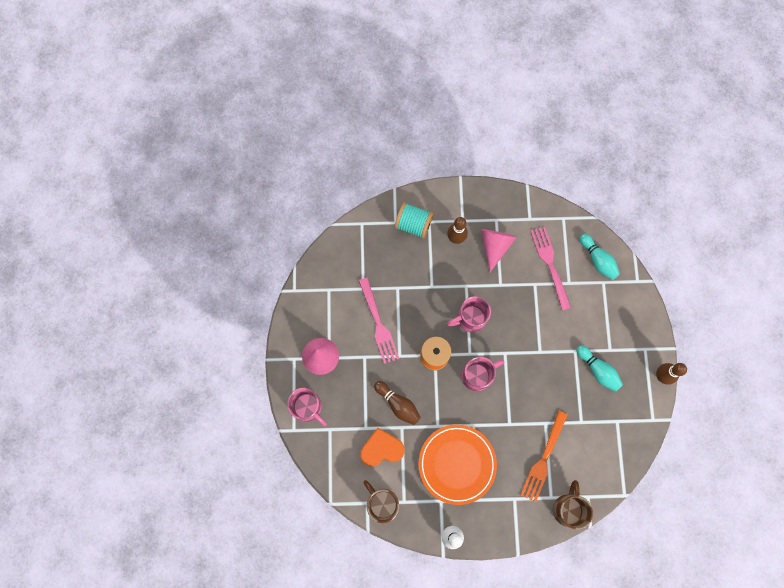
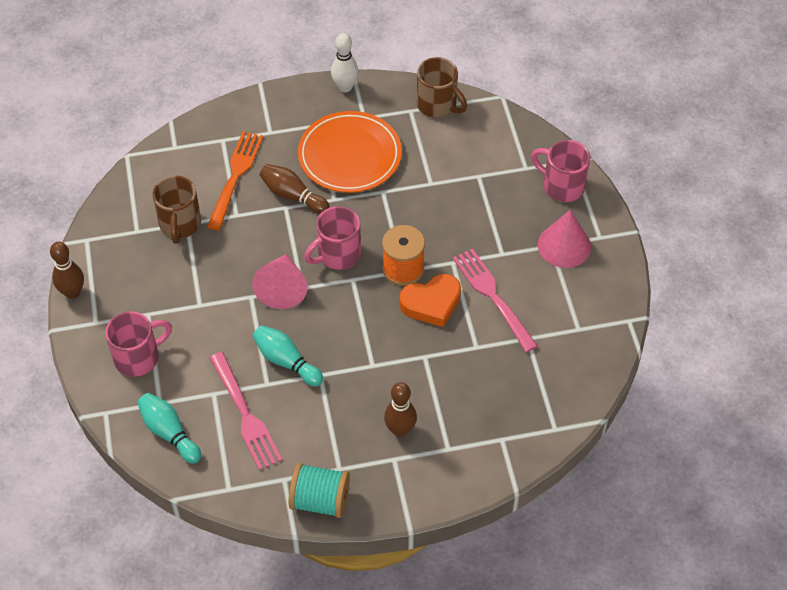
camera: 170 degrees right, 20 degrees down
(382, 449) = (451, 157): orange heart -> orange heart (431, 303)
(398, 404) = (441, 207): brown bowling pin -> brown bowling pin (293, 196)
(413, 225) = (472, 439): turquoise spool -> turquoise spool (320, 500)
(470, 319) = (359, 322): pink mug -> pink mug (138, 357)
(495, 246) = (336, 428): pink cone -> pink cone (282, 288)
(568, 508) = (200, 132): brown mug -> brown mug (180, 225)
(598, 370) = (165, 285): turquoise bowling pin -> turquoise bowling pin (286, 361)

